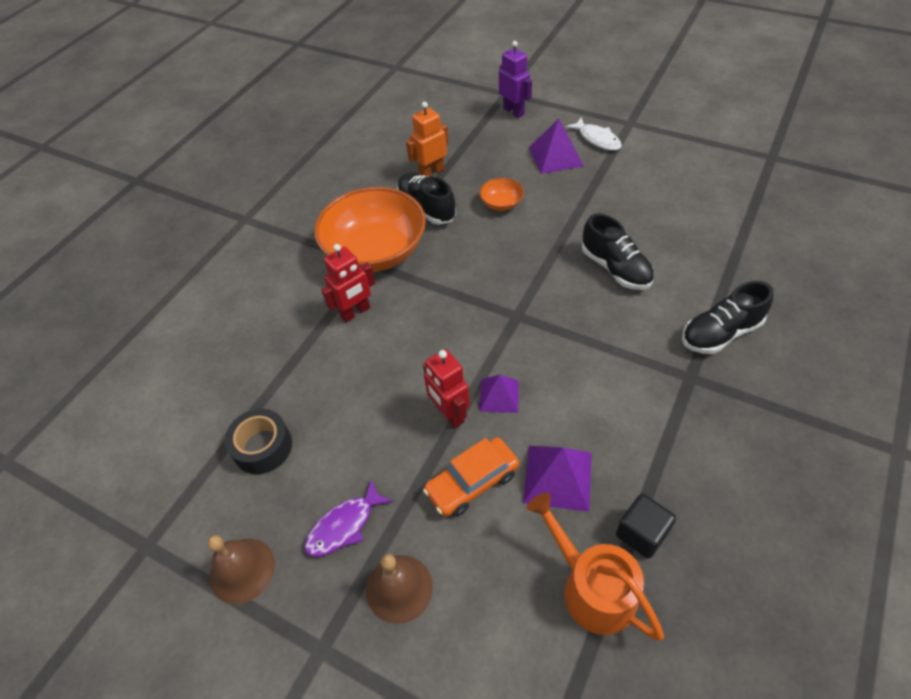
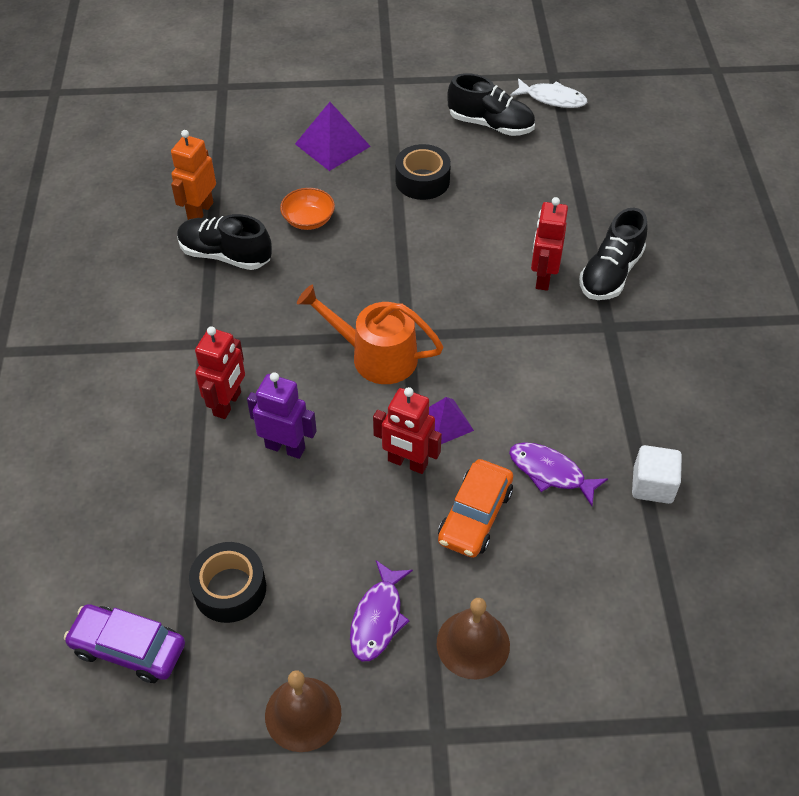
camera: 35 degrees left, 0 degrees up
(172, 455) = (128, 648): none -> purple car
(375, 251) = (200, 327): orange bowl -> none
(514, 111) = (248, 106): purple robot -> purple robot (285, 447)
(558, 477) = (550, 472): purple pyramid -> purple fish
(592, 588) = (641, 552): orange watering can -> orange watering can (376, 356)
(597, 139) = (365, 110): white fish -> white fish (552, 99)
(607, 204) = (422, 180): none -> black tape
(615, 268) = (474, 247): black shoe -> black shoe (490, 125)
(641, 533) = (652, 485): black cube -> white cube
(657, 313) = (543, 277): none -> red robot

